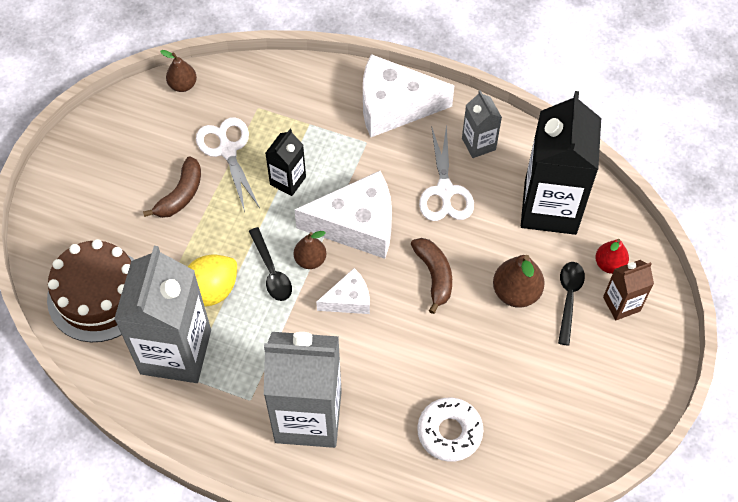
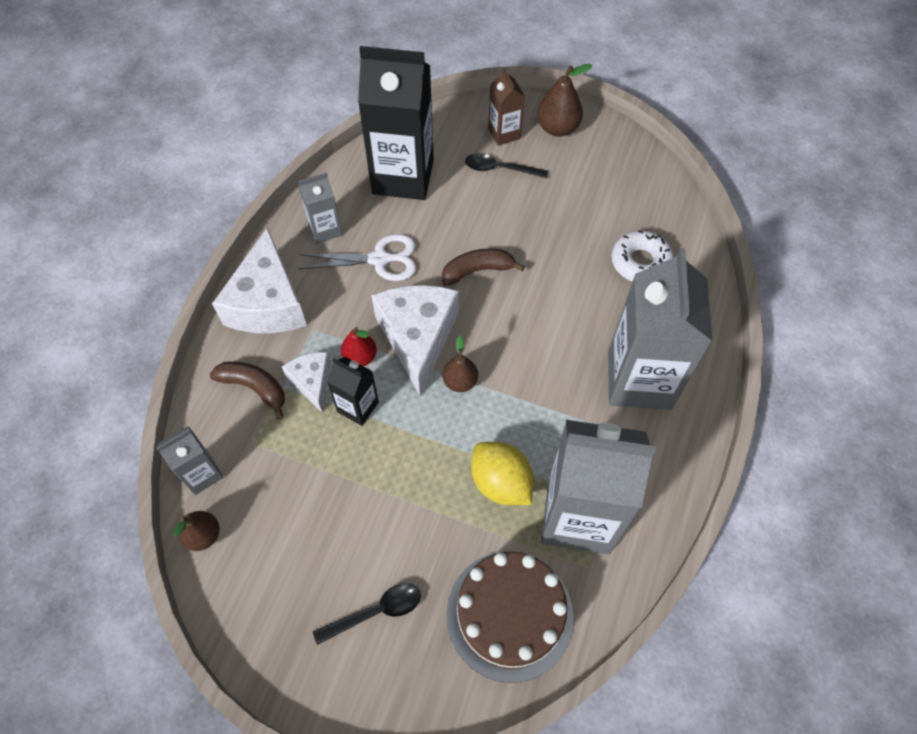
camera: 90 degrees left, 0 degrees up
(181, 194) = (370, 526): brown banana -> brown banana (254, 388)
(227, 150) = (310, 474): white scissors -> none
(233, 78) = (202, 474): none -> grey carton
(271, 272) = (475, 420): black spoon -> black spoon (376, 611)
(348, 299) = (506, 345): white cheese -> white cheese (312, 382)
(516, 292) = (494, 207): brown pear -> brown pear (557, 128)
(609, 264) = (464, 138): red pear -> red pear (360, 357)

